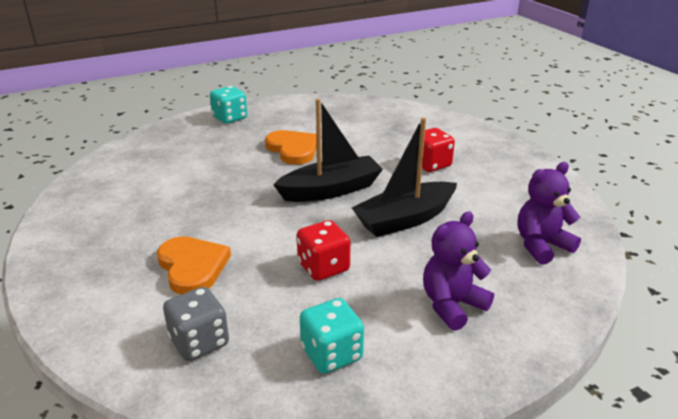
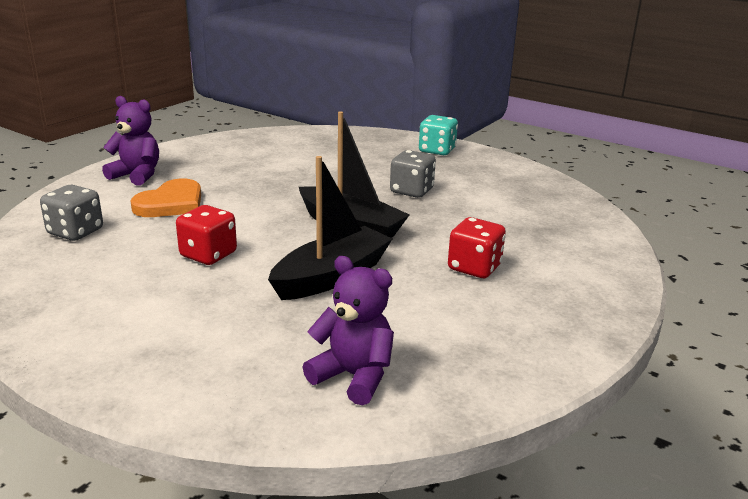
camera: 60 degrees right, 5 degrees down
(293, 149) = (411, 191): orange heart -> grey dice
(331, 354) = (81, 287): turquoise dice -> none
(405, 219) = (331, 276): black boat -> black boat turned 105 degrees clockwise
(452, 305) = (186, 334): purple teddy bear -> purple teddy bear (137, 175)

